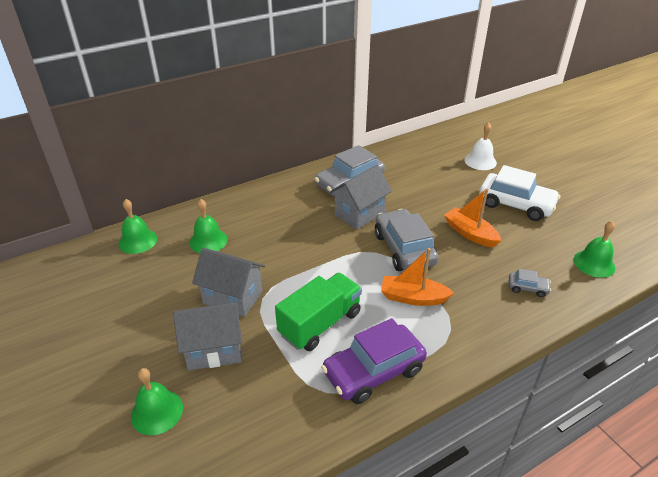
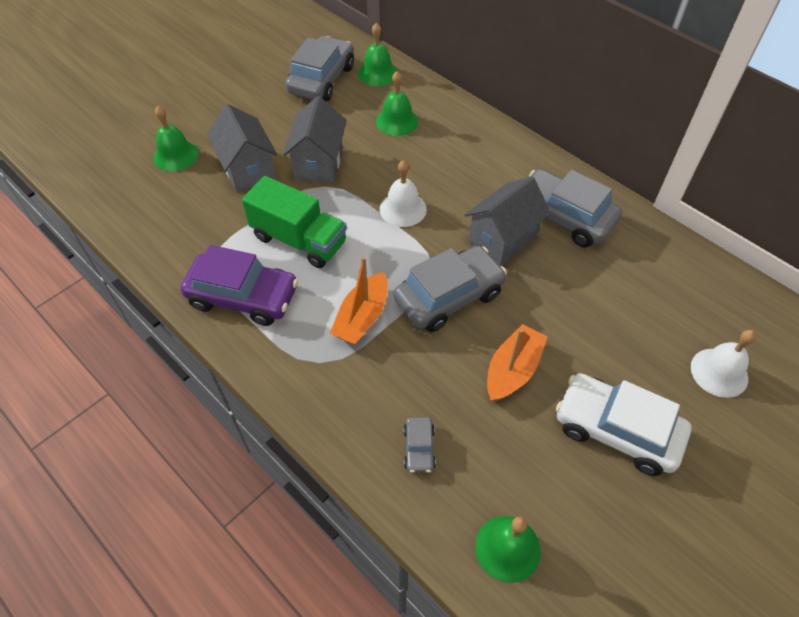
camera: 75 degrees right, 15 degrees up
(118, 278) = (321, 79): none -> grey car
(310, 256) = (403, 209): none -> white bell
(359, 214) = (502, 239): grey house -> grey house turned 75 degrees counterclockwise
(373, 371) = (243, 297): purple car -> purple car turned 150 degrees clockwise
(413, 297) = (362, 317): orange boat -> orange boat turned 150 degrees counterclockwise
(516, 204) = (616, 430): white car -> white car turned 105 degrees clockwise

